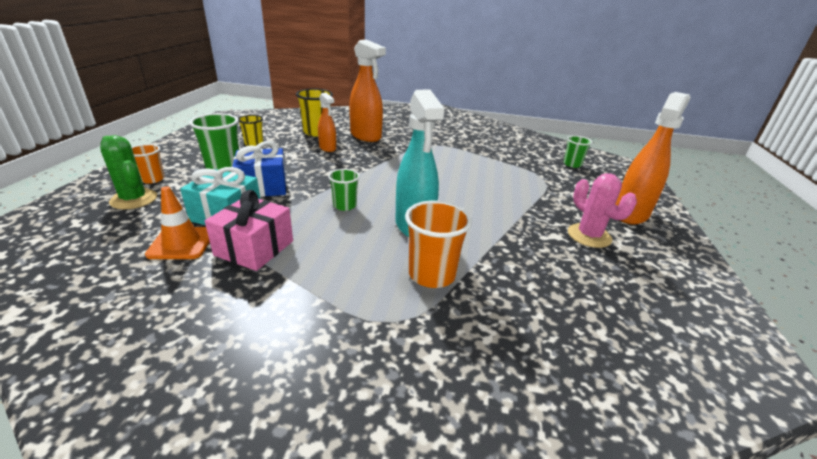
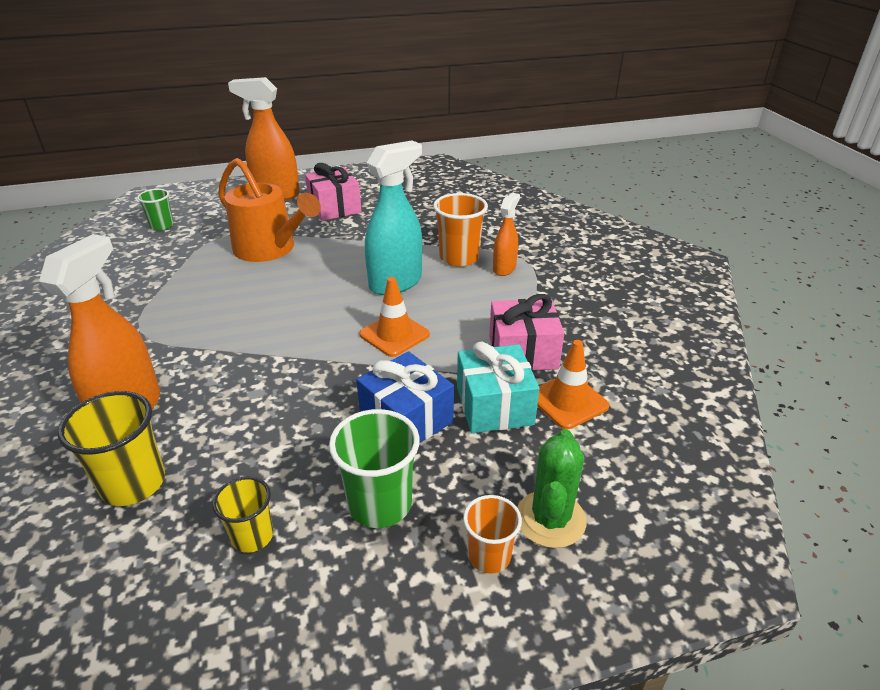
camera: 115 degrees left, 5 degrees up
(327, 148) = (218, 428): orange spray bottle -> orange spray bottle (504, 268)
(345, 205) = (394, 334): green cup -> orange traffic cone
(512, 191) = (269, 249): none -> orange watering can
(589, 236) = (334, 208): pink cactus -> pink gift

